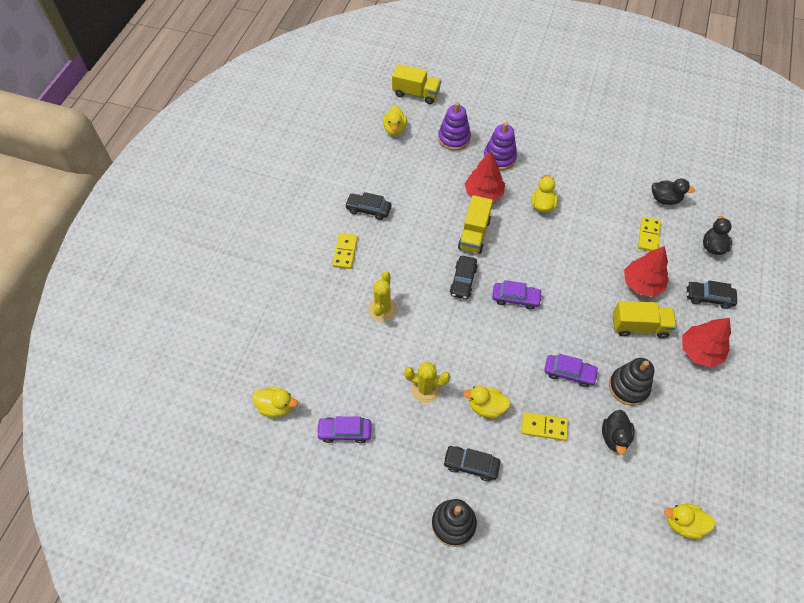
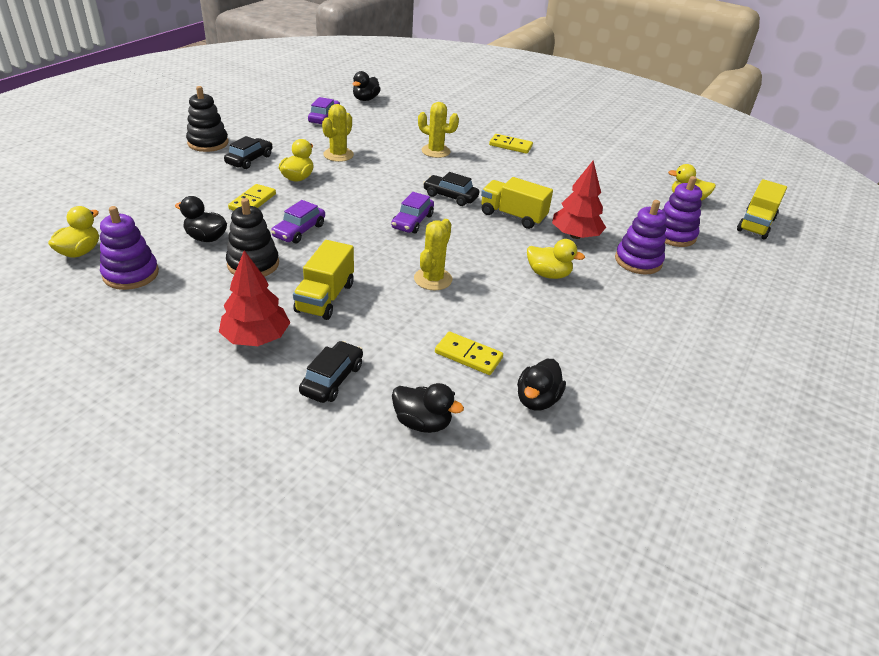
camera: 100 degrees right, 20 degrees down
(276, 407) = (365, 99): yellow duck -> black duck
(368, 209) = (563, 165): black car -> none
(584, 269) = (433, 279): none -> yellow cactus
(642, 284) = (387, 321): red tree -> none
(686, 466) = (131, 274): none -> purple stacking toy

